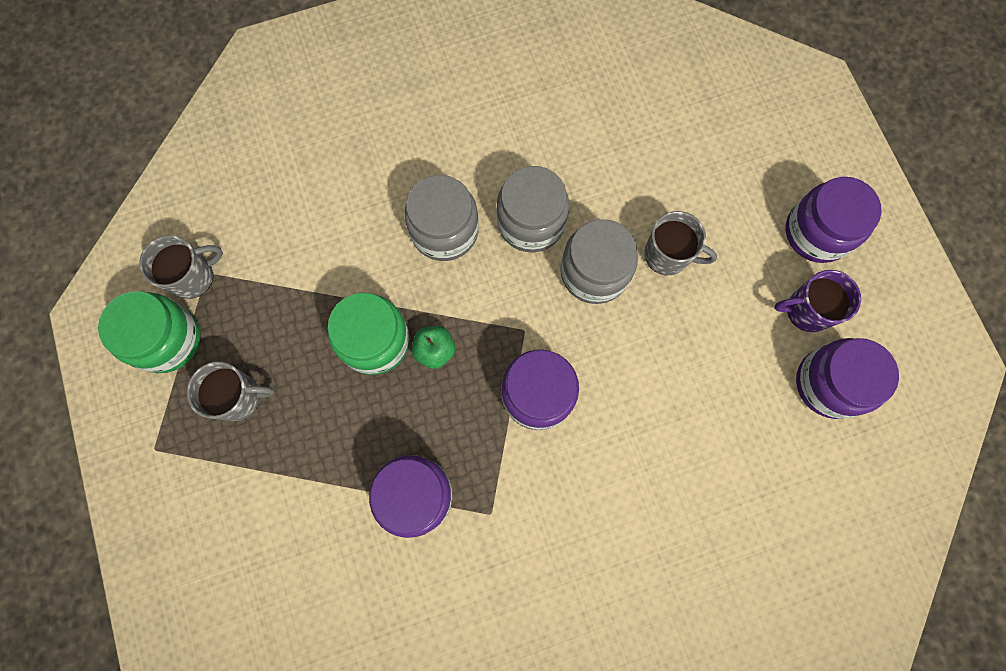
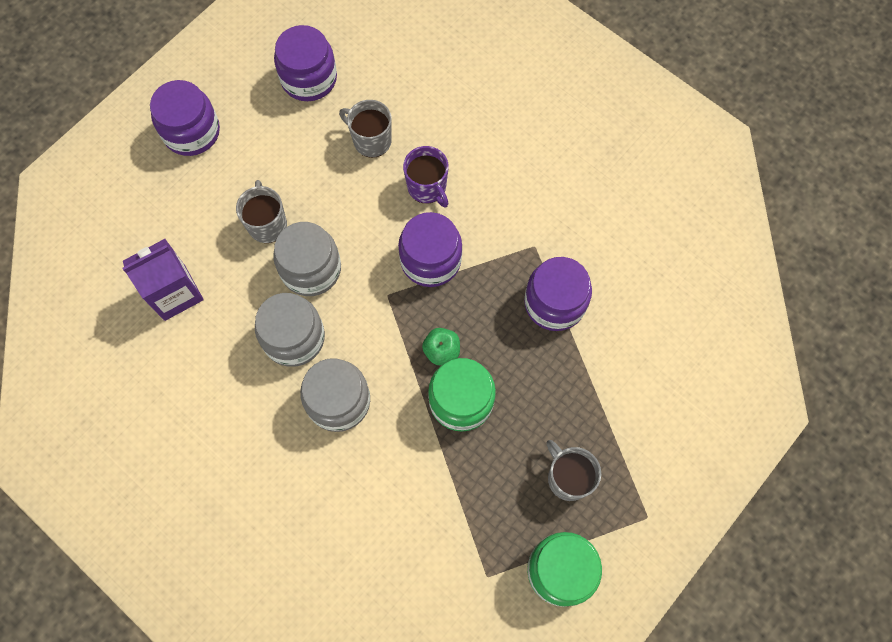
camera: 120 degrees left, 5 degrees down
(192, 276) = (497, 587): grey mug -> grey mug (371, 140)
(638, 140) = (175, 293): none -> purple carton
(807, 310) = (260, 113): purple mug -> purple mug (427, 187)

